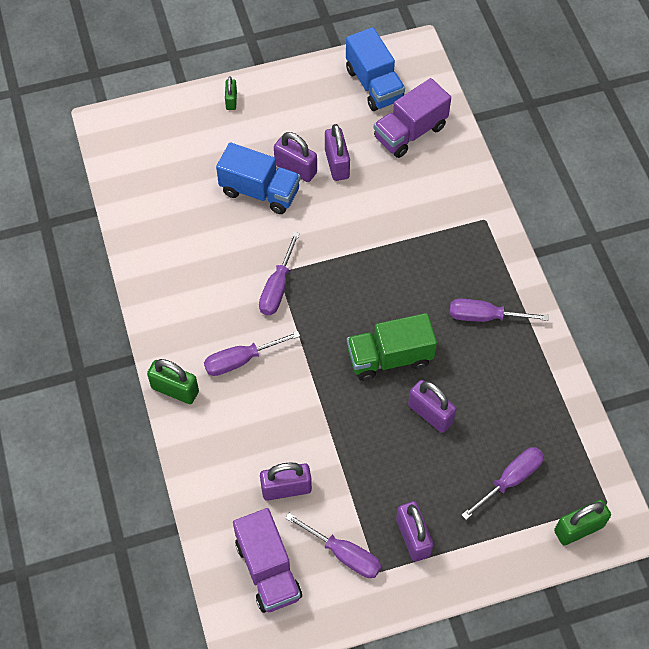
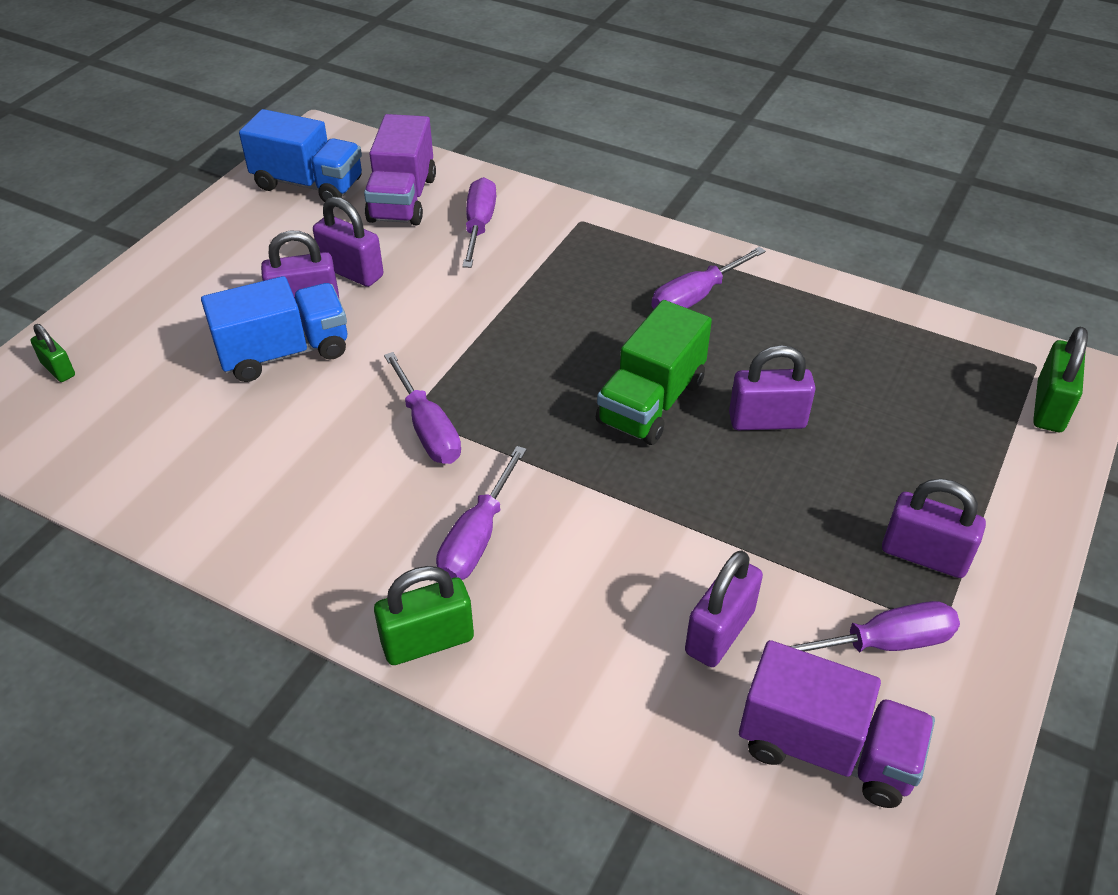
camera: 45 degrees left, 15 degrees down
(231, 100) = (138, 292): green padlock -> green padlock (58, 369)
(510, 480) = (929, 417): purple screwdriver -> purple screwdriver (479, 226)

